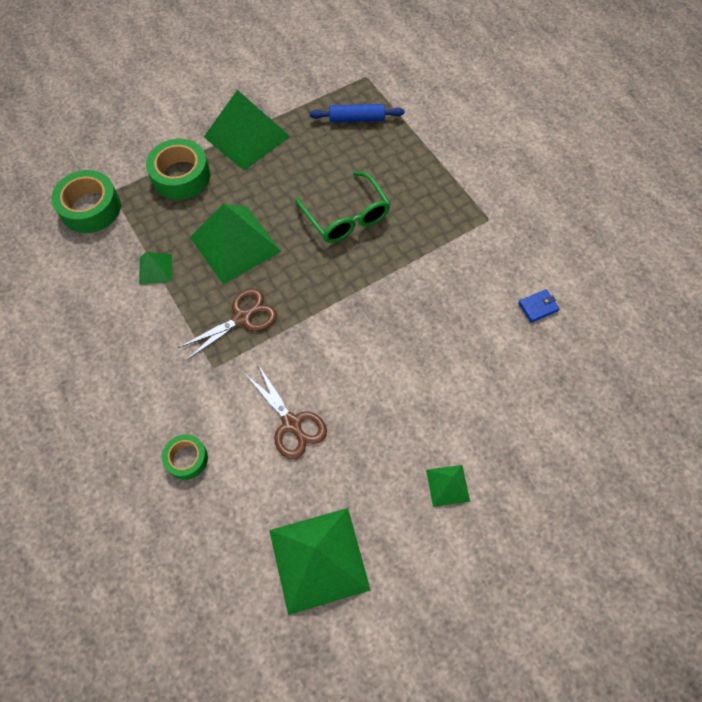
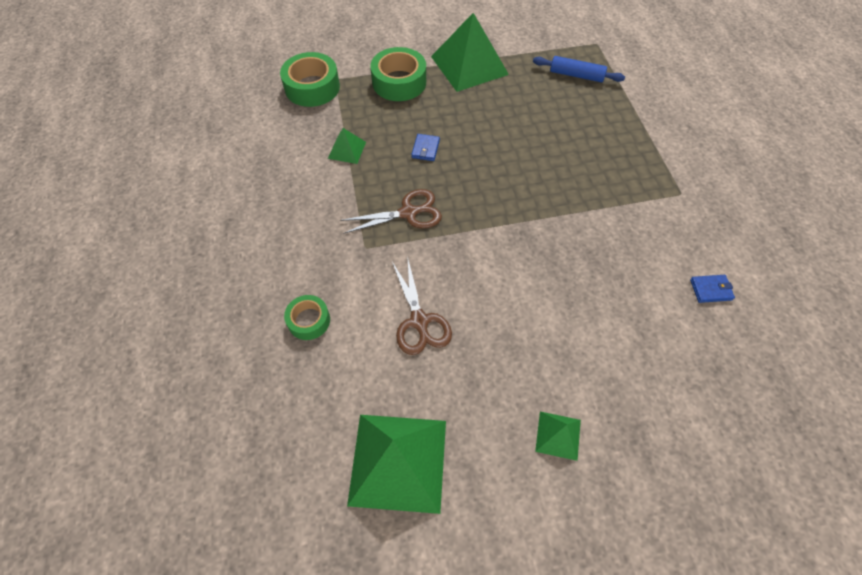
camera: 20 degrees right, 5 degrees down
(235, 244) = (425, 149): green pyramid -> blue wallet
(346, 217) = (538, 154): green glasses -> none

